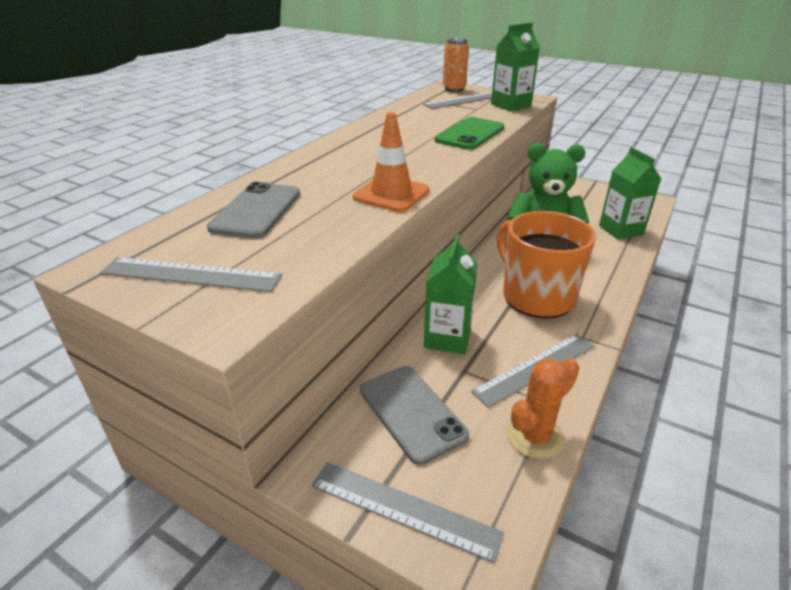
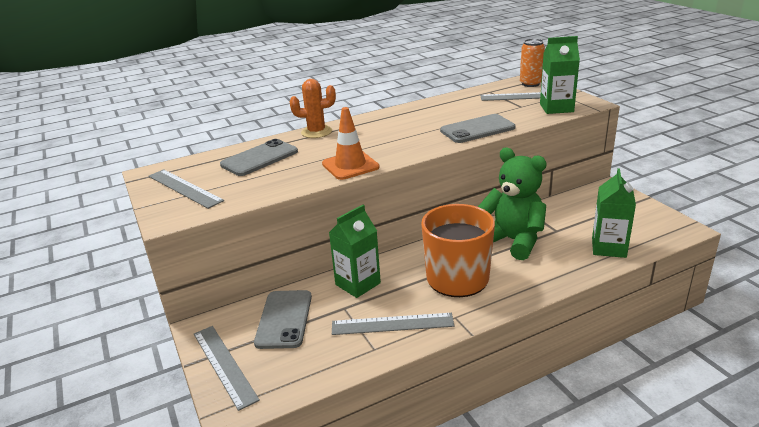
camera: 35 degrees right, 5 degrees down
(470, 134) = (477, 129): green phone -> grey phone
(535, 436) = (339, 362): orange cactus -> orange cactus (316, 132)

